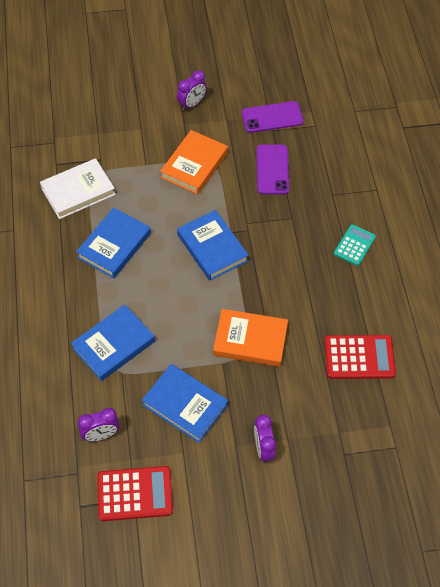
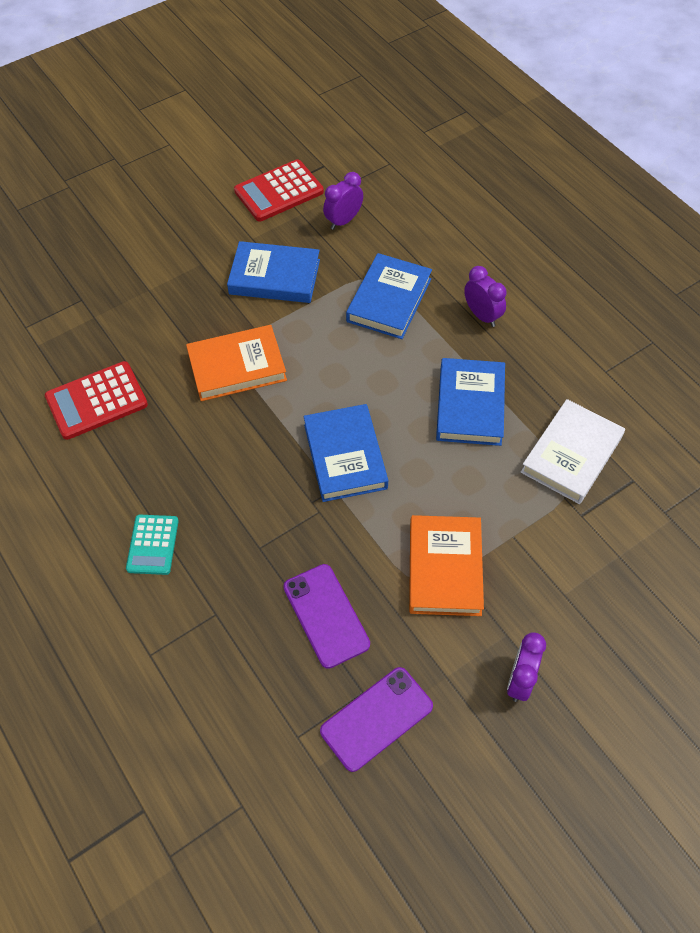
camera: 155 degrees right, 0 degrees up
(212, 248) = (345, 456): blue book -> blue book turned 45 degrees clockwise
(263, 449) = (170, 271): purple clock -> purple clock (482, 315)

